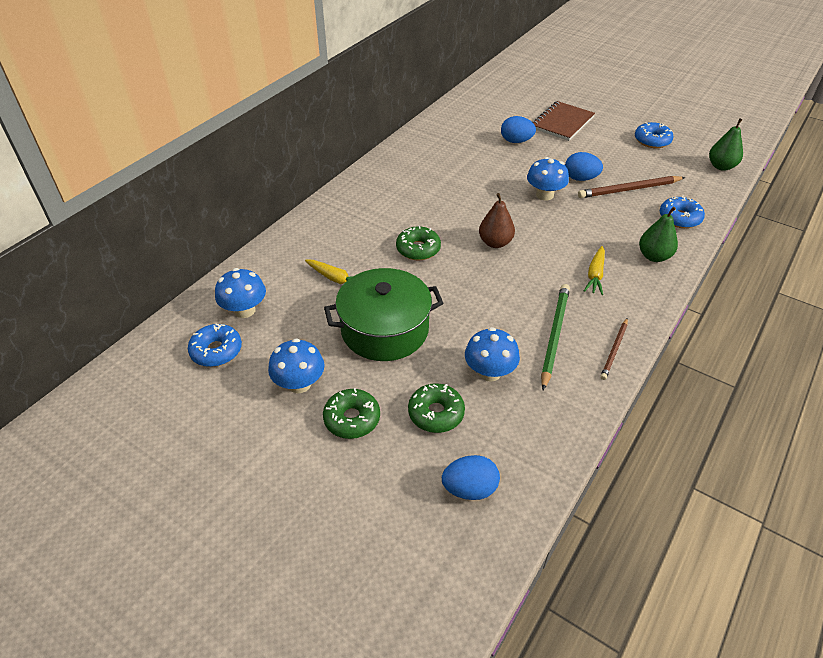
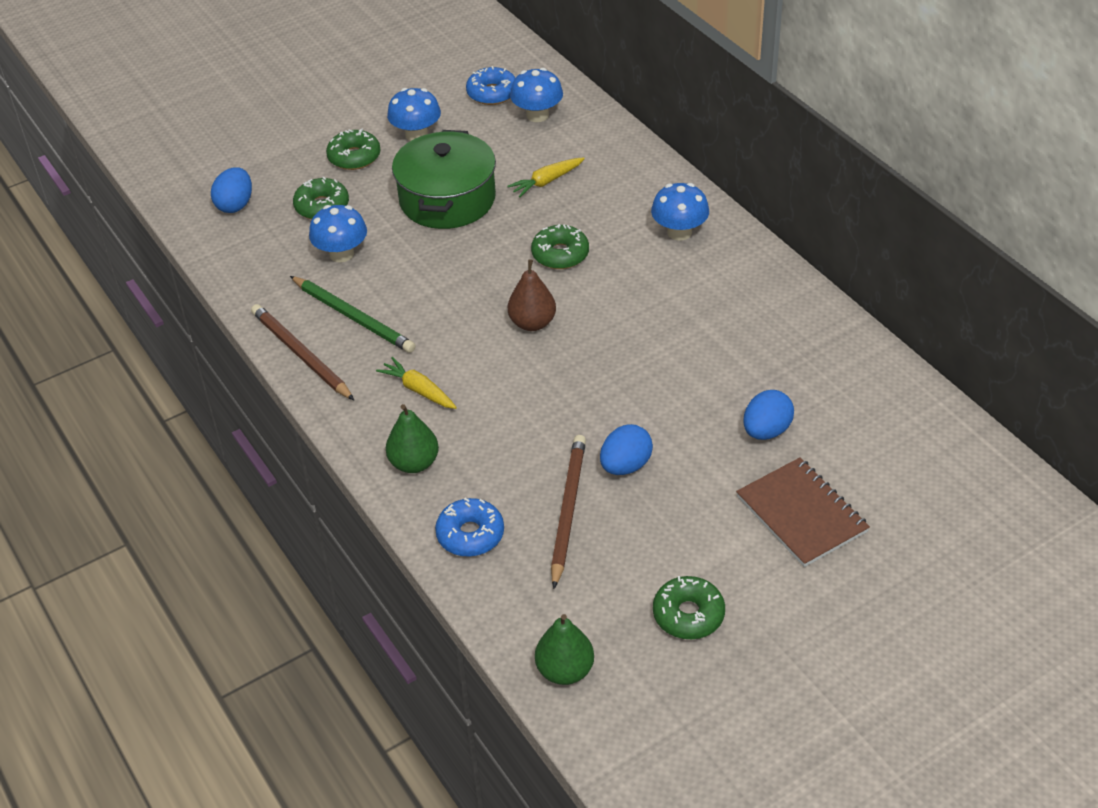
camera: 115 degrees right, 0 degrees up
(544, 195) = (606, 408): blue mushroom -> blue mushroom (679, 232)
(614, 350) = (301, 355): brown pencil -> brown pencil, size x1.65
(652, 141) = (688, 615): blue donut -> green donut

